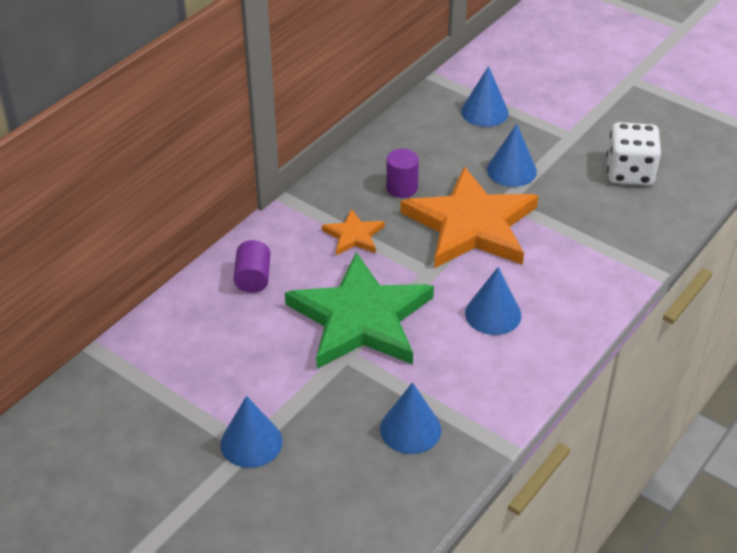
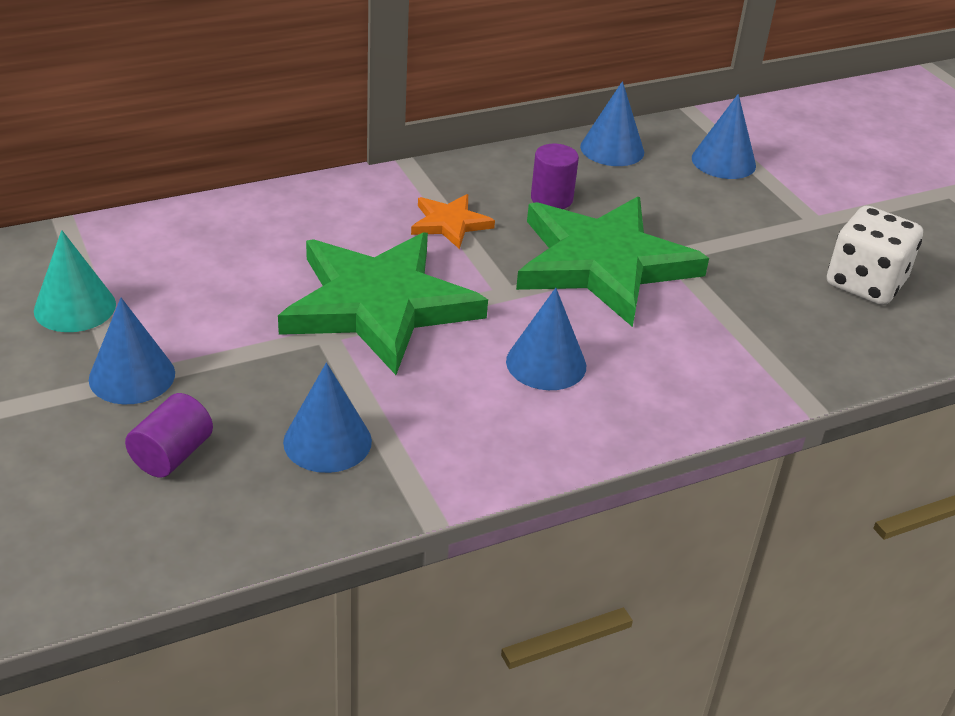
camera: 25 degrees right, 5 degrees down
(166, 410) = (75, 307): none -> turquoise cone
(253, 278) = (295, 222): purple cylinder -> purple cylinder (172, 455)
(471, 225) = (603, 264): orange star -> green star
(511, 170) = (706, 228): blue cone -> blue cone (612, 149)

